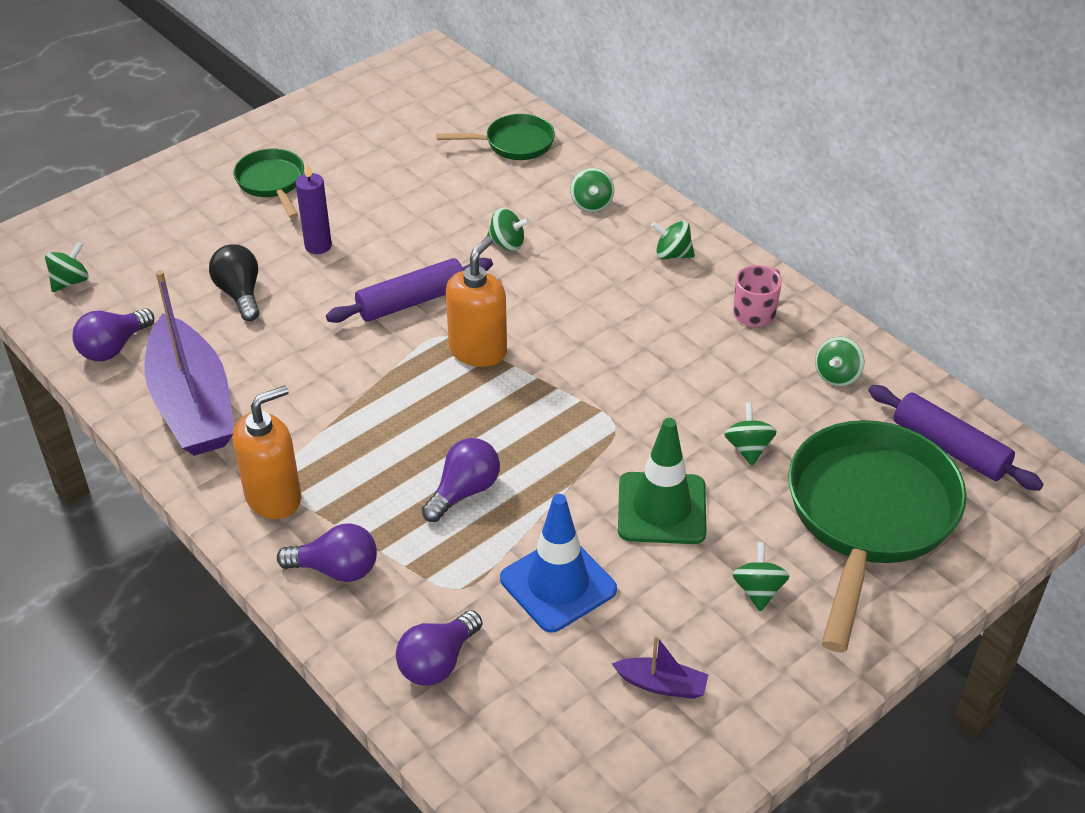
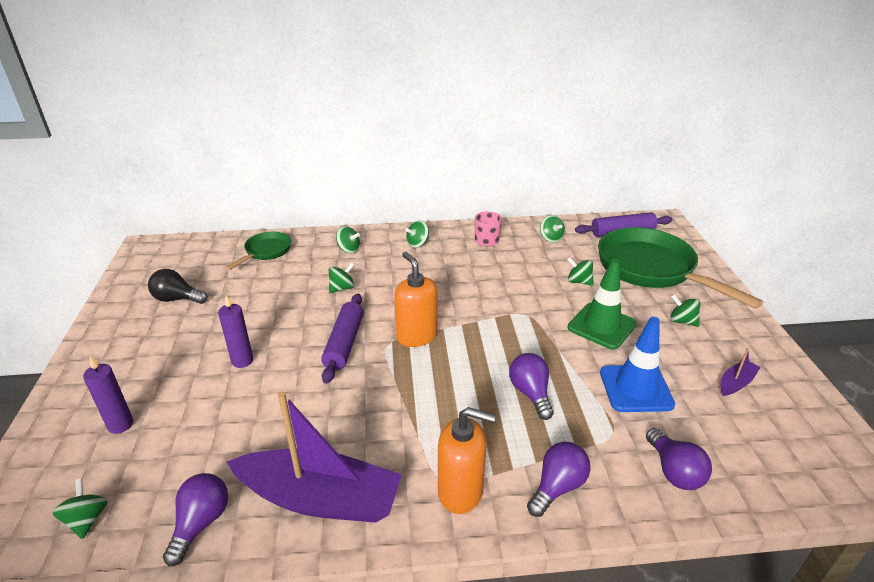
camera: 55 degrees left, 10 degrees down
(113, 347) = (201, 523): purple light bulb -> purple light bulb turned 150 degrees counterclockwise
(174, 227) = (120, 425): none -> purple candle
(240, 294) = (237, 419): black light bulb -> black light bulb (177, 299)
(272, 183) = (152, 355): green pan -> none
(274, 497) = (461, 491): orange soap dispenser -> orange soap dispenser turned 105 degrees clockwise

